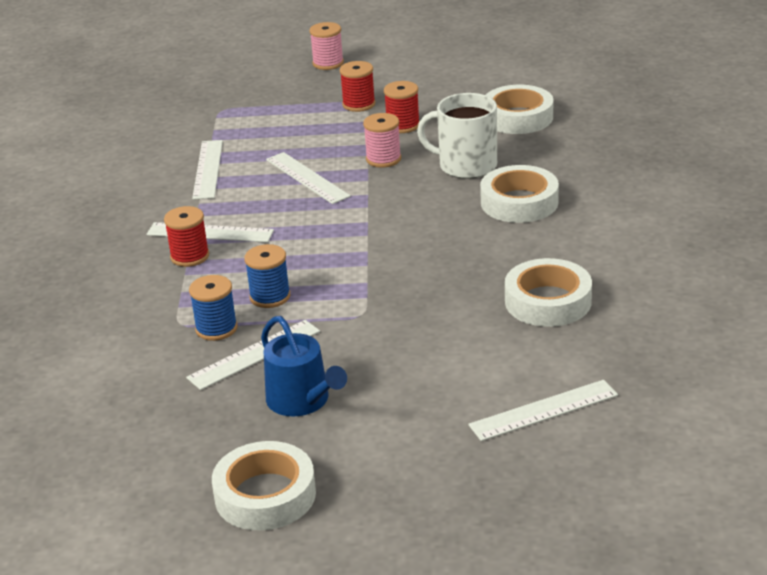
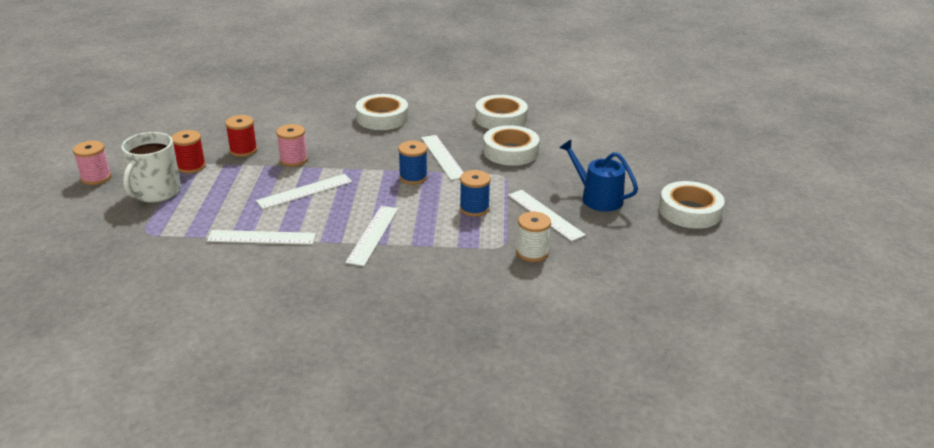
camera: 90 degrees left, 0 degrees up
(162, 347) = (532, 252): none -> white spool
(190, 256) = (406, 244): red spool -> none
(216, 328) = (511, 230): blue spool -> blue spool (413, 177)
(302, 401) = (597, 198): blue watering can -> blue watering can turned 105 degrees counterclockwise
(466, 165) = (322, 131): white mug -> white mug (156, 192)
(518, 117) = (262, 109): white tape -> white tape (510, 151)
(543, 410) = (605, 128): white ruler -> white ruler (442, 157)

